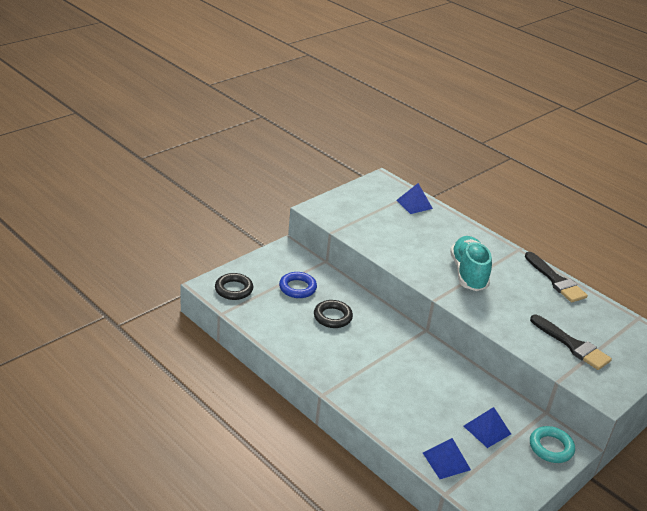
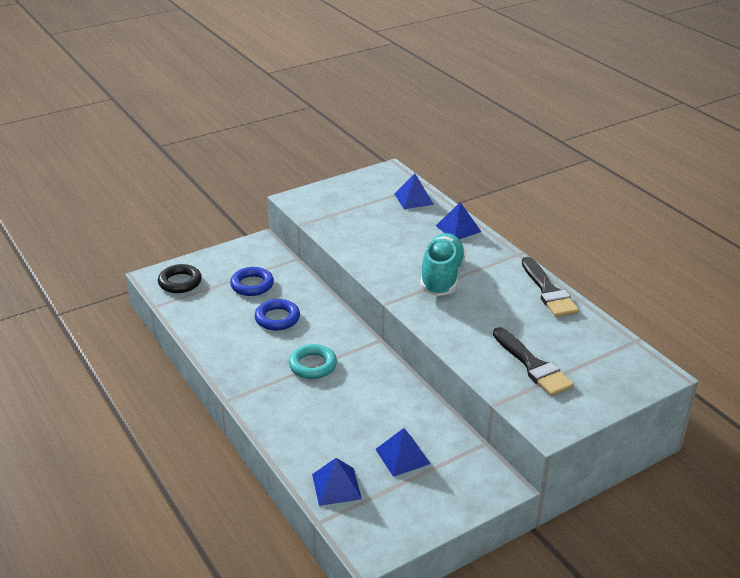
camera: 15 degrees right, 0 degrees up
(332, 317) = (277, 318): black ring -> blue ring
(462, 229) = (458, 228): none -> blue pyramid
(551, 447) = (473, 484): turquoise ring -> turquoise ring (312, 365)

